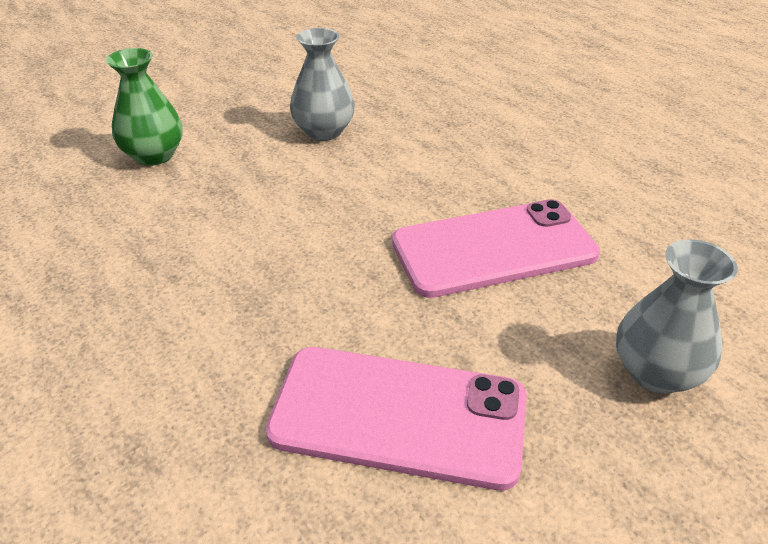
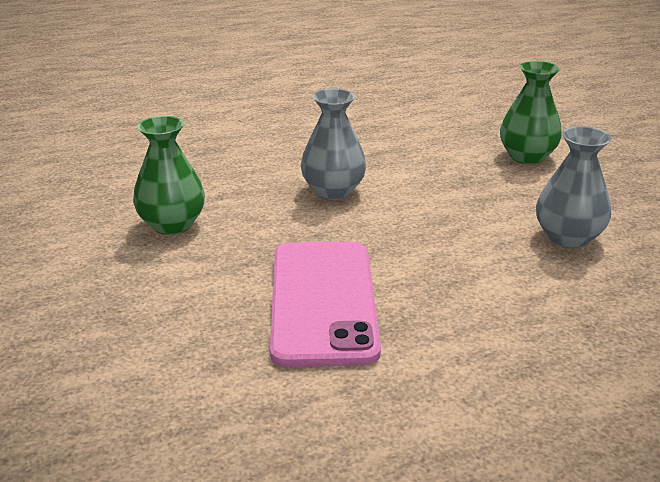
camera: 105 degrees right, 10 degrees down
(398, 416) = (172, 225): pink phone -> green vase
(656, 373) = (117, 346): grey vase -> grey vase (333, 191)

